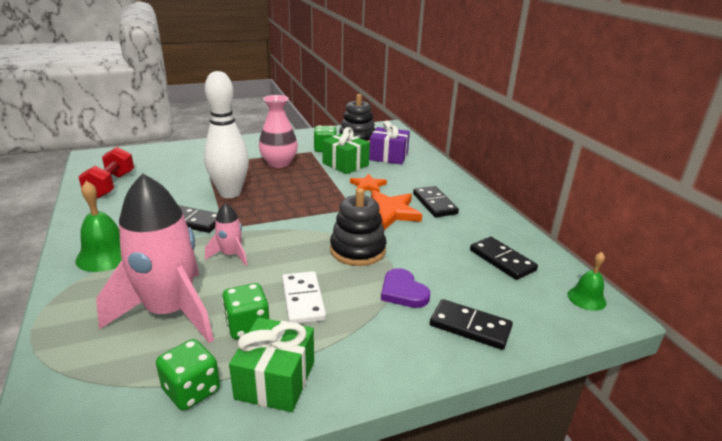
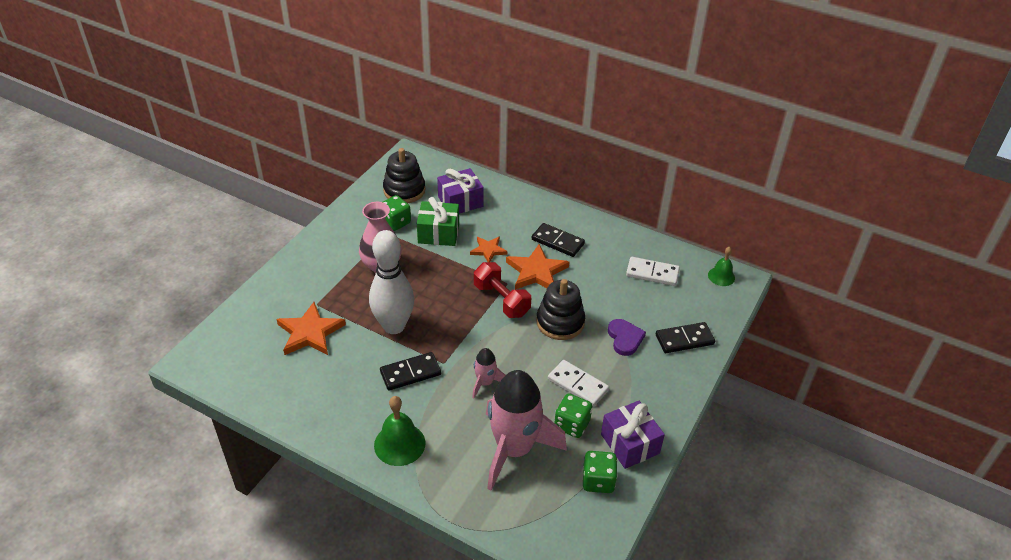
camera: 40 degrees left, 15 degrees up
(111, 185) = (277, 383): red dumbbell -> red dumbbell (501, 300)
(176, 173) = (310, 332): none -> orange star
(275, 380) = (630, 444): green gift -> purple gift
(403, 291) = (625, 338): purple heart -> purple heart turned 120 degrees counterclockwise
(502, 260) = (652, 273): black domino -> white domino

